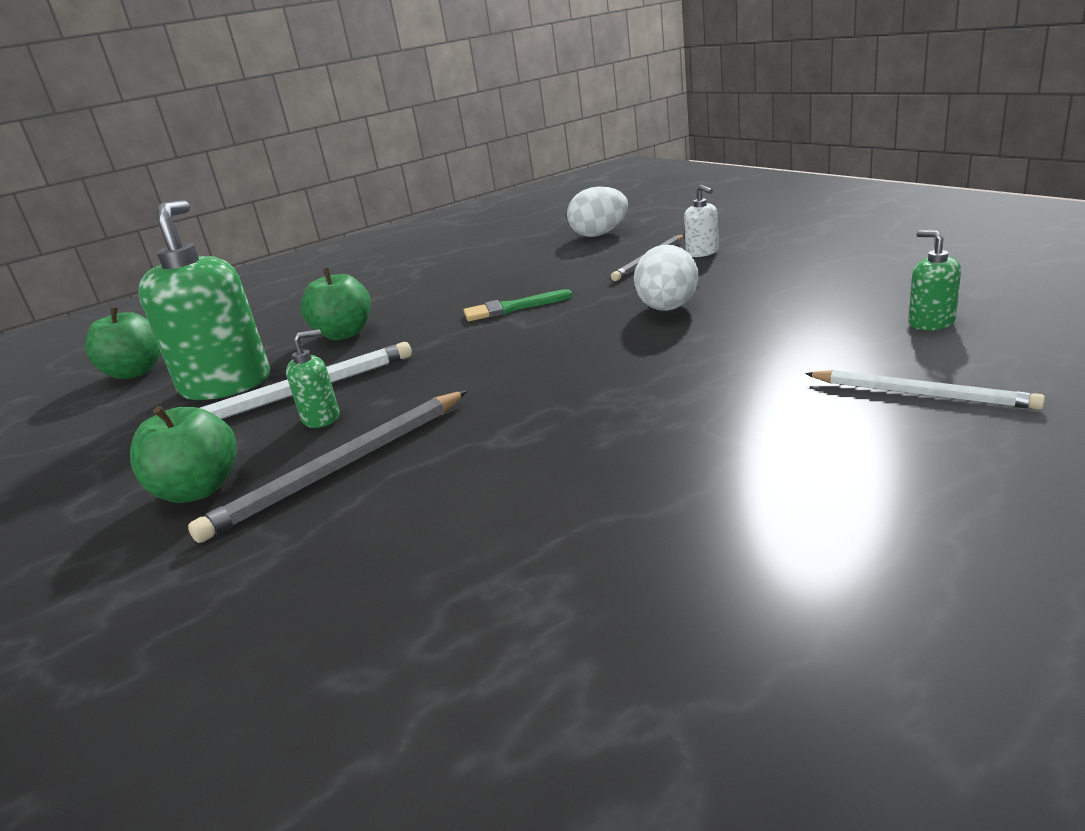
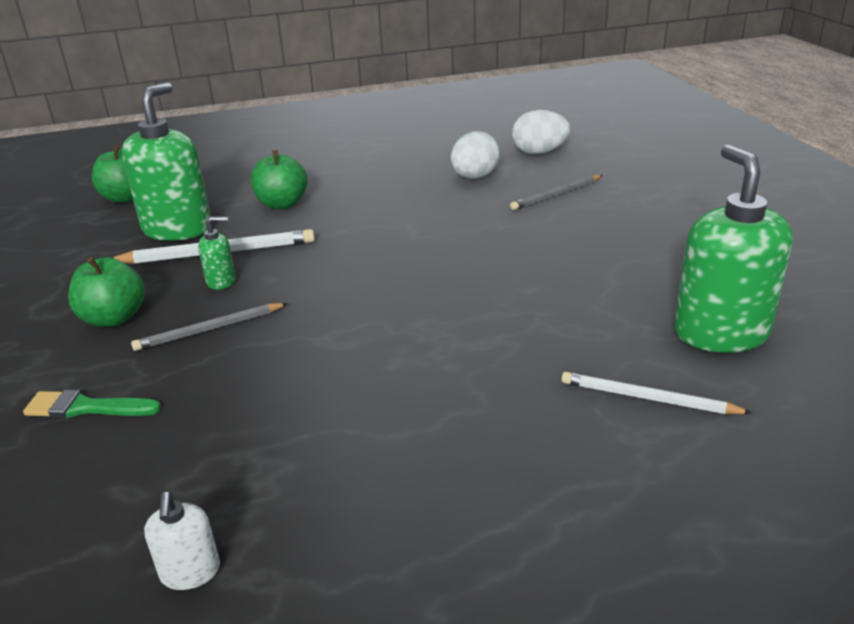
camera: 15 degrees right, 5 degrees up
(341, 467) = (209, 329): grey pencil -> grey pencil, size x0.66
(511, 308) = (415, 215): green brush -> green brush (86, 407)
(667, 309) = (530, 252): white egg -> white egg (474, 177)
(702, 252) = (605, 199): white soap dispenser -> white soap dispenser (190, 572)
(921, 394) = (648, 398): white pencil -> white pencil turned 150 degrees clockwise
(931, 323) = (720, 332): green soap dispenser -> green soap dispenser, size x2.24

